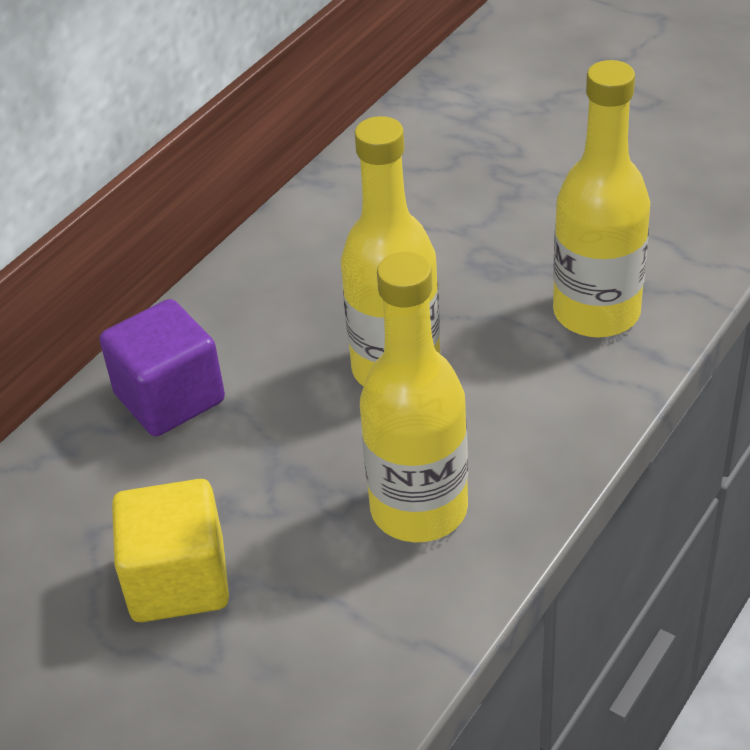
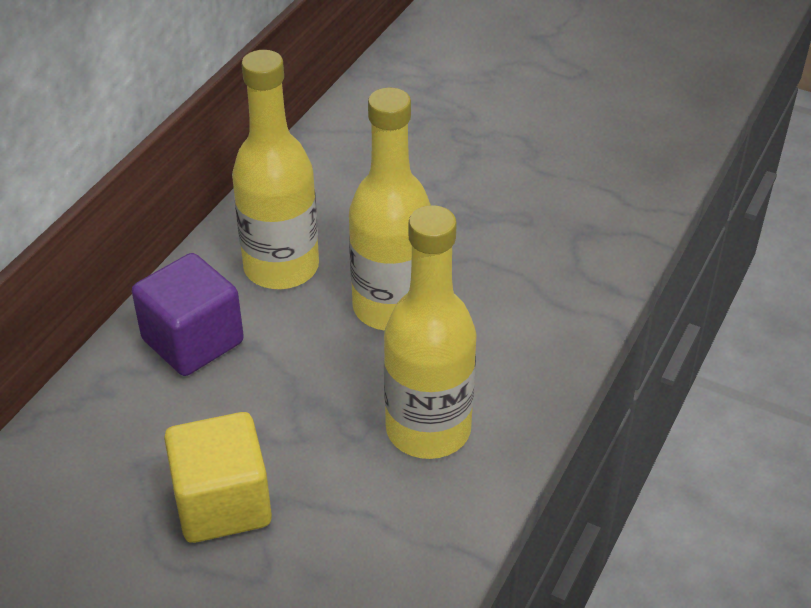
camera: 10 degrees left, 0 degrees up
(596, 313) = (557, 253): yellow bottle -> yellow bottle (281, 267)

